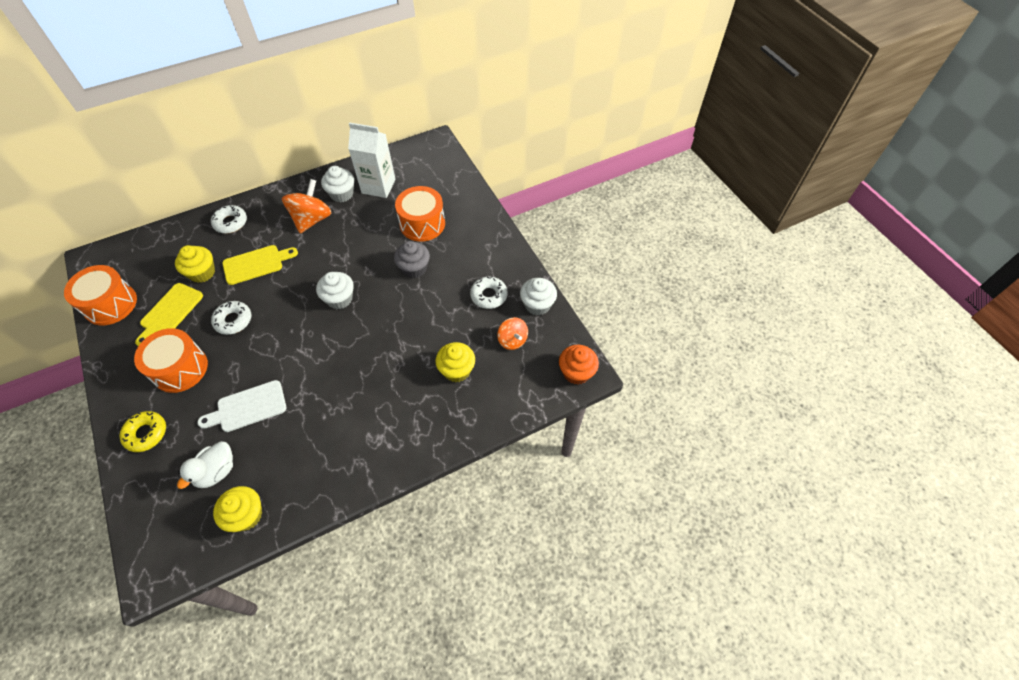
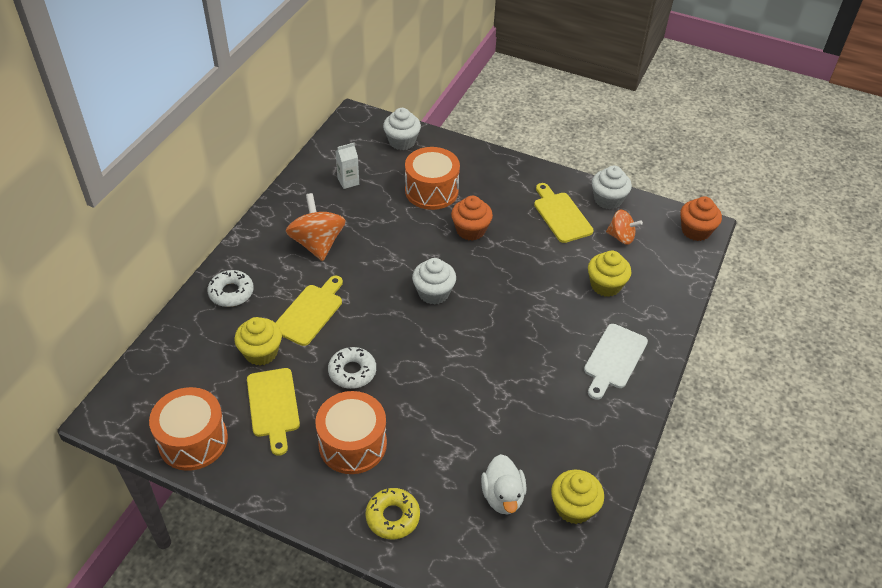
camera: 40 degrees left, 10 degrees down
(248, 407) = (463, 429): white cutting board -> white cutting board (614, 359)
(342, 194) = (319, 206): white cupcake -> white cupcake (402, 141)
(378, 186) = (348, 181): white carton -> white carton, size x0.52
(414, 268) = (470, 230): grey cupcake -> orange cupcake
(489, 295) = (561, 215): white donut -> yellow cutting board

